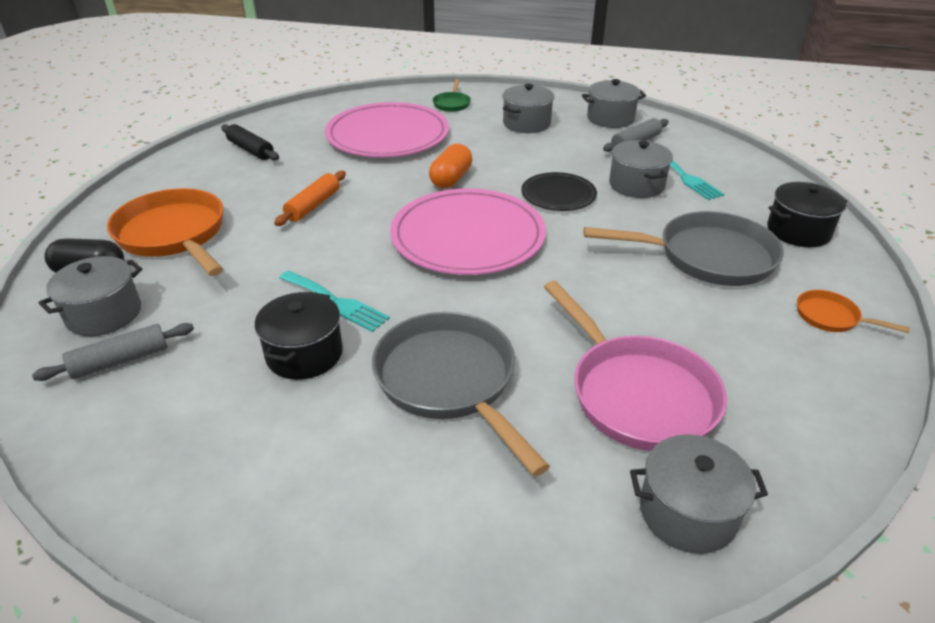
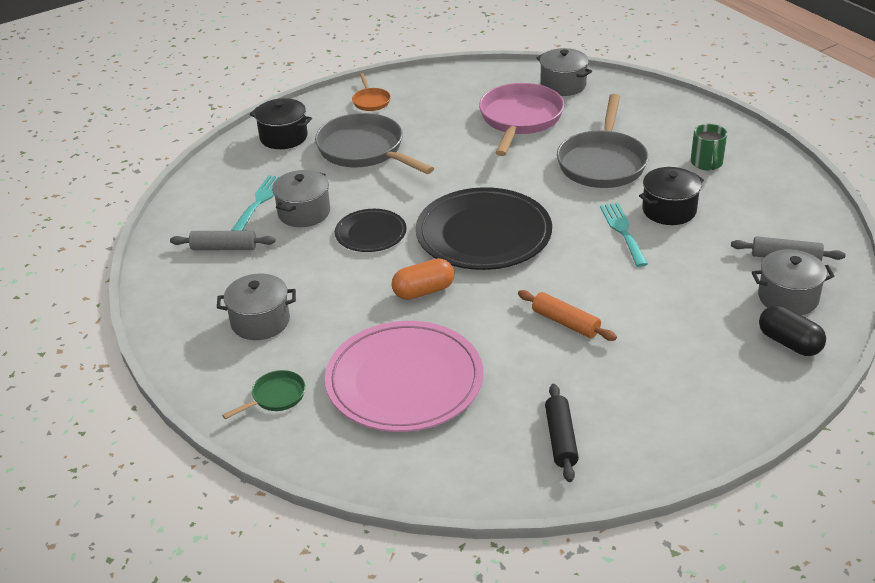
camera: 135 degrees left, 0 degrees up
(174, 235) = (704, 350): orange pan -> none
(306, 463) = (707, 163): none -> green mug
(313, 205) = (565, 323): orange rolling pin -> orange rolling pin turned 60 degrees clockwise
(468, 237) = (483, 234): pink plate -> black plate
(610, 118) = (184, 285): grey pot -> none

